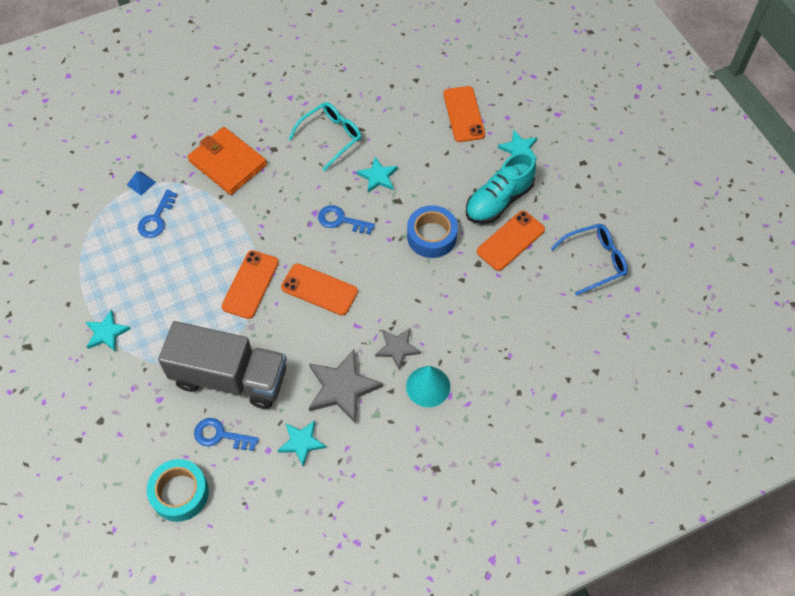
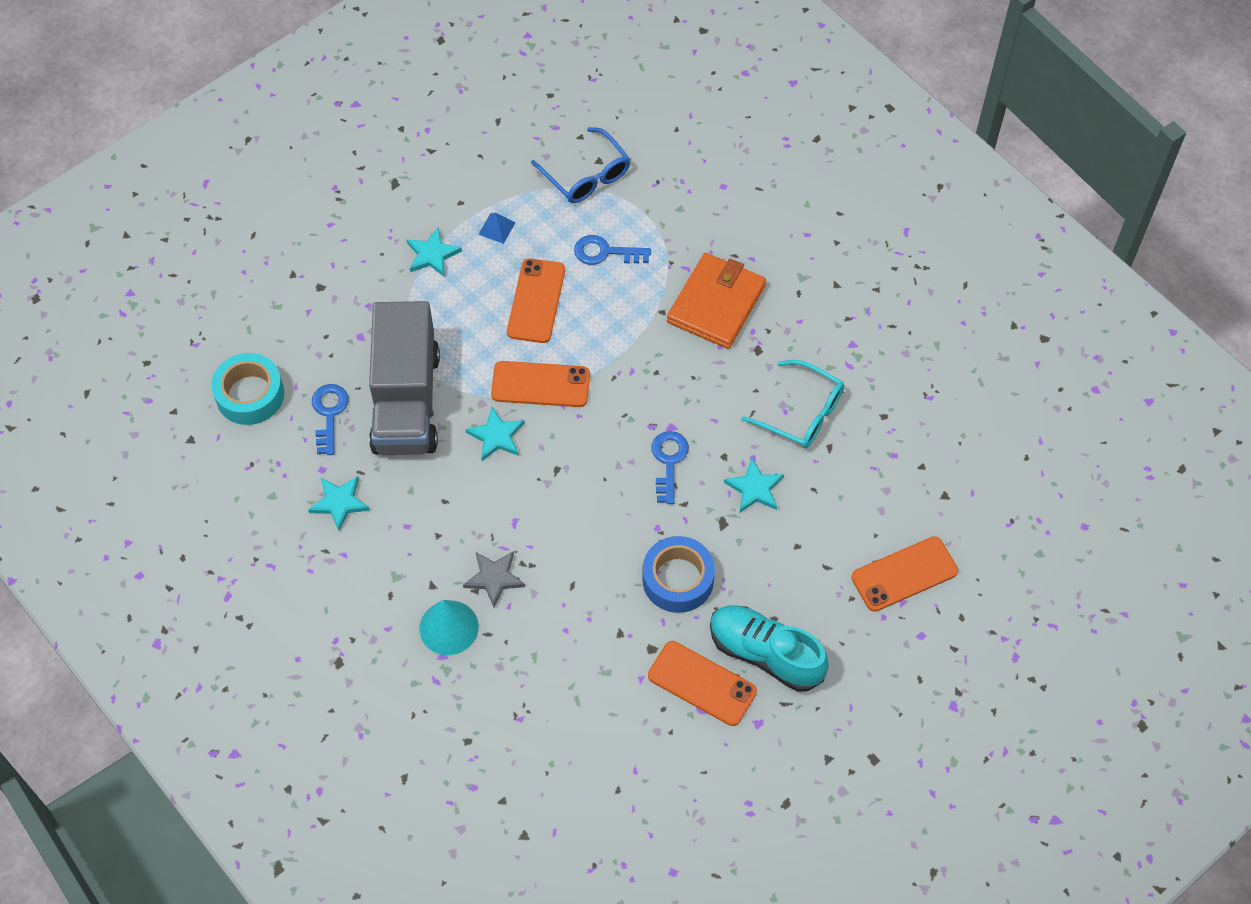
camera: 75 degrees right, 0 degrees up
(141, 183) = (653, 218): blue pyramid -> blue pyramid (496, 228)
(319, 289) = (555, 464): orange phone -> orange phone (536, 301)
(342, 388) = (422, 528): grey star -> none
(519, 149) = (866, 663): turquoise star -> turquoise star (496, 436)
(594, 261) = (702, 804): blue glasses -> blue glasses (586, 175)

